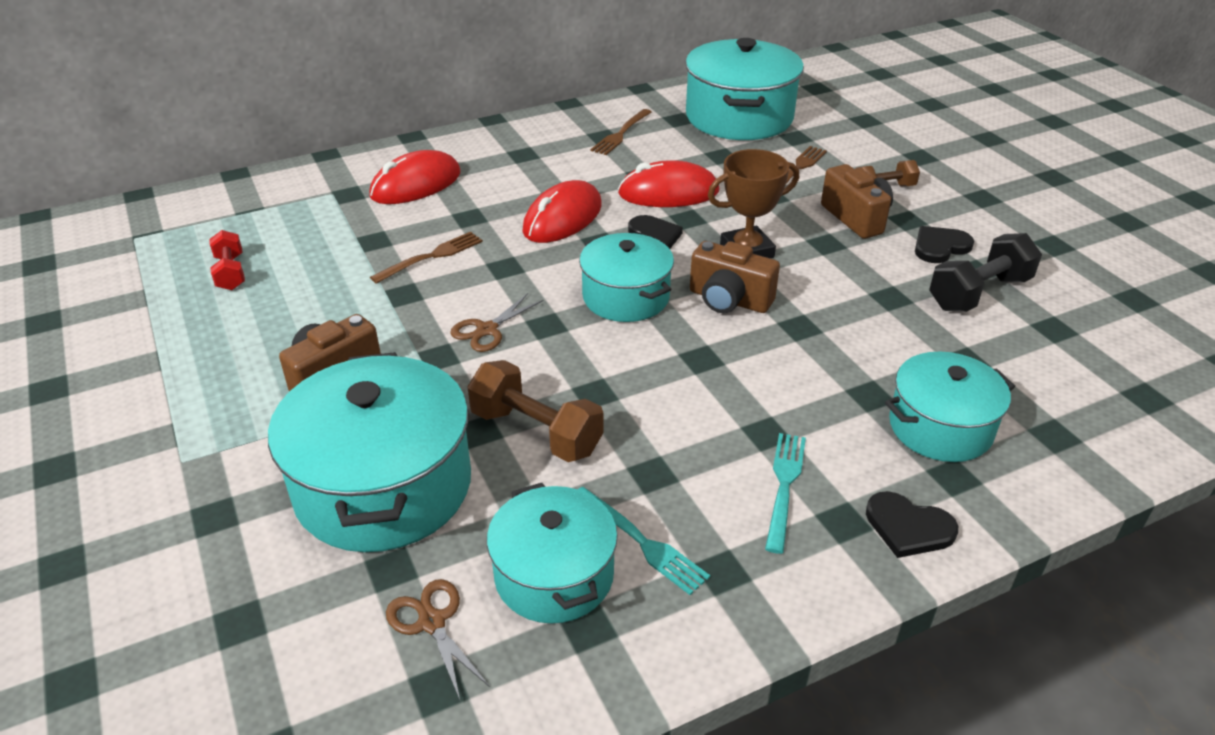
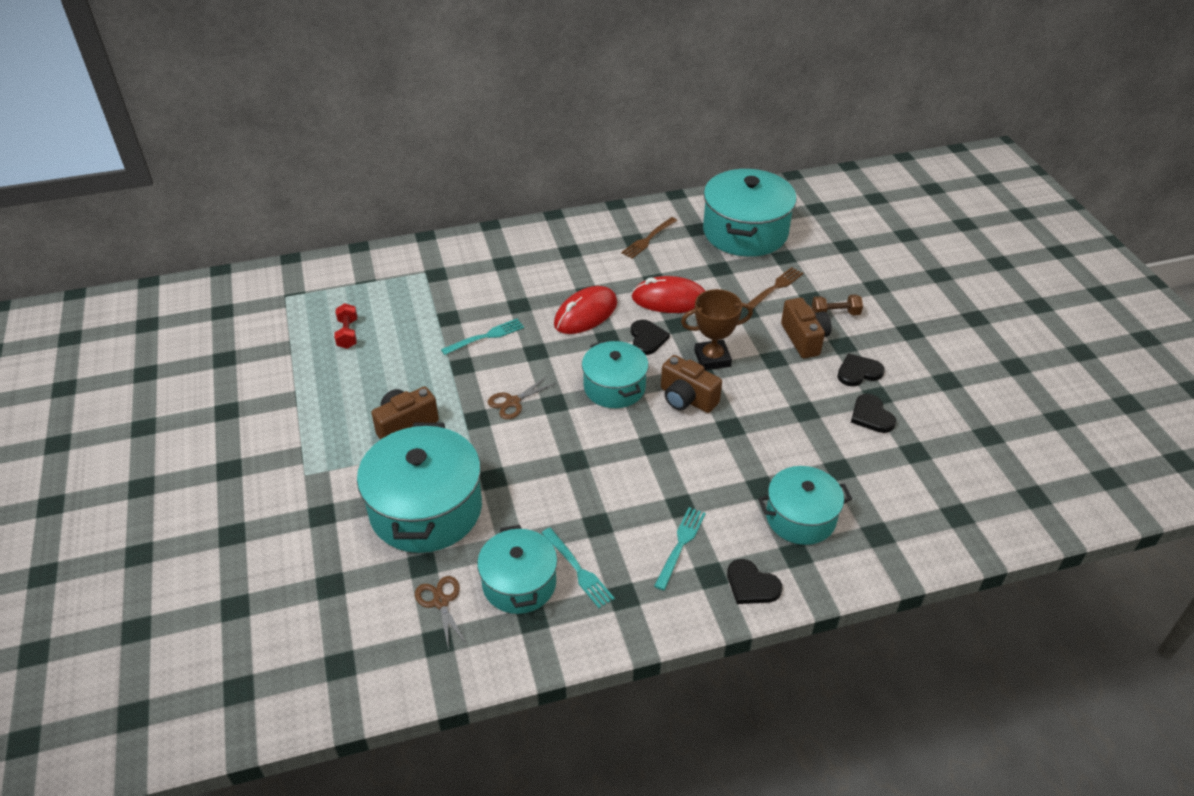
camera: 10 degrees right, 5 degrees up
(416, 185) = (486, 271): red mouse -> none
(431, 257) = (485, 337): brown fork -> turquoise fork
(536, 432) = (529, 484): brown dumbbell -> none
(979, 293) = (871, 416): black dumbbell -> black heart

